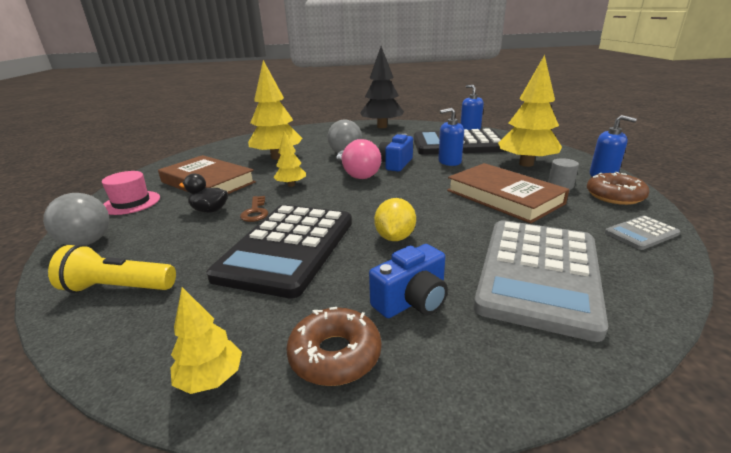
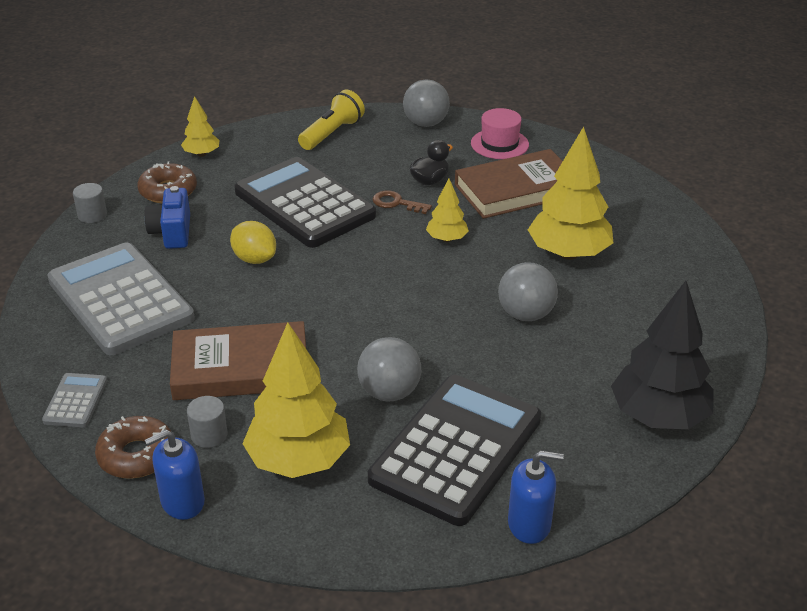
camera: 120 degrees right, 10 degrees up
(357, 174) = (429, 295): pink light bulb -> none
(395, 164) = (433, 340): blue camera -> none
(449, 162) = (389, 392): blue soap dispenser -> grey ball
(460, 400) = (92, 215): none -> grey cylinder

